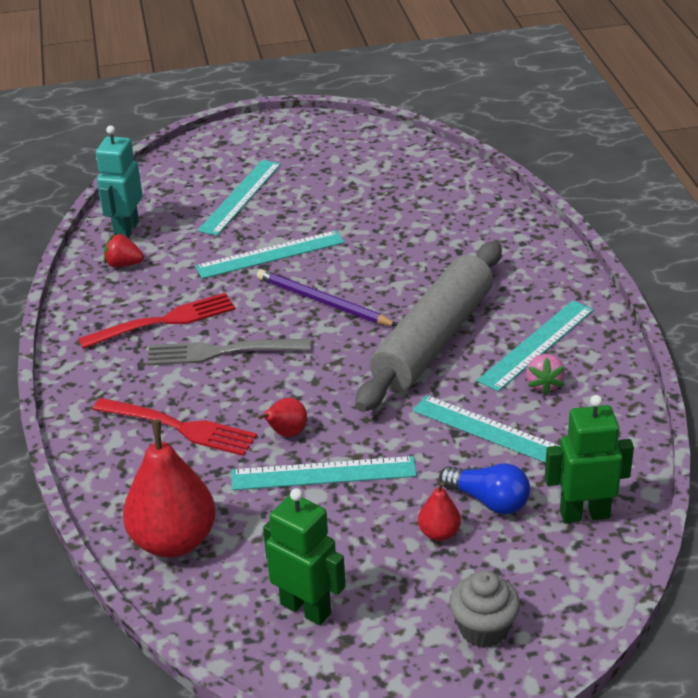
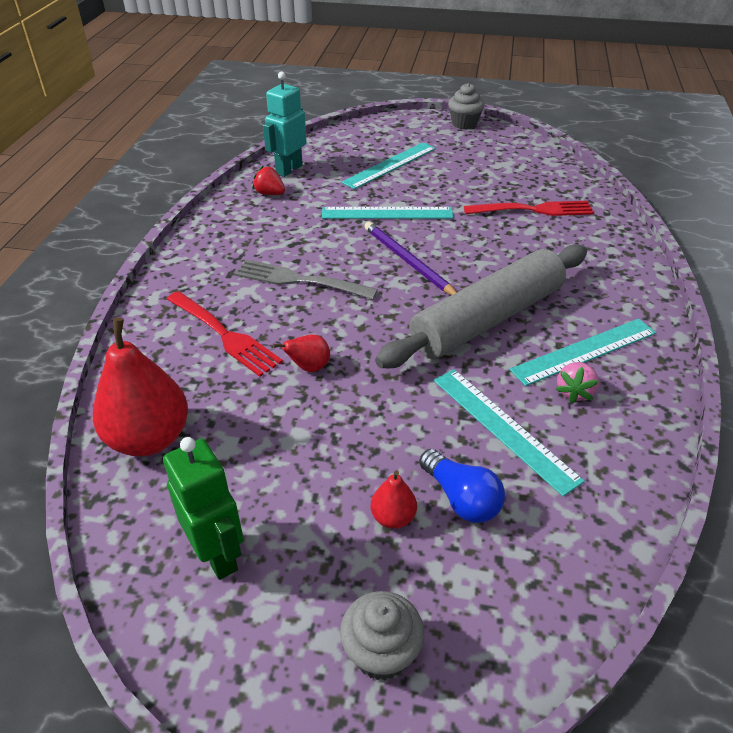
camera: 20 degrees right, 5 degrees up
(163, 322) = (270, 244): red fork -> red fork (532, 210)
(296, 124) = (464, 124): none -> grey cupcake
(323, 473) = (318, 416): turquoise ruler -> none
(584, 514) = (556, 549): green robot -> none

